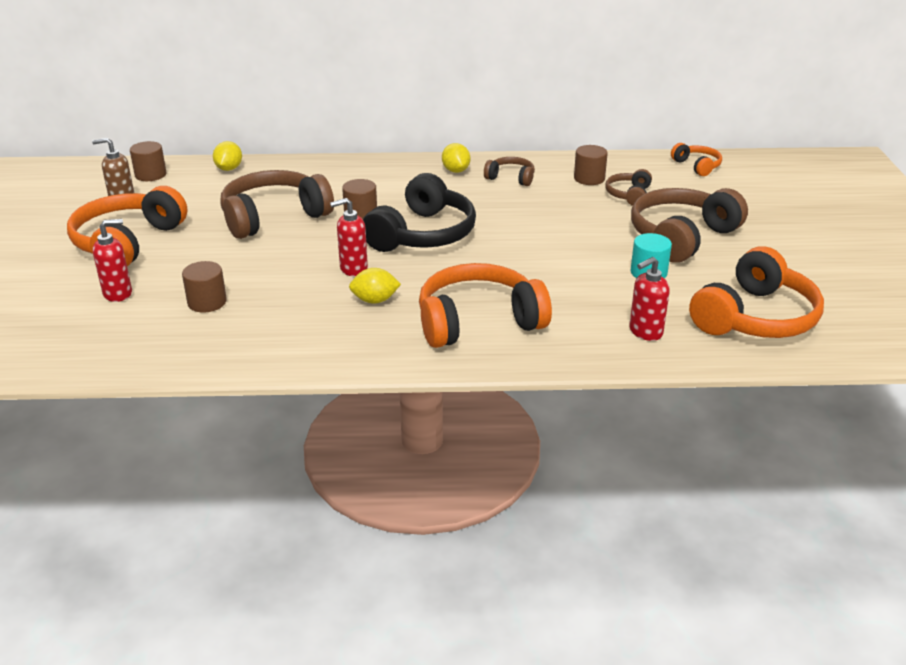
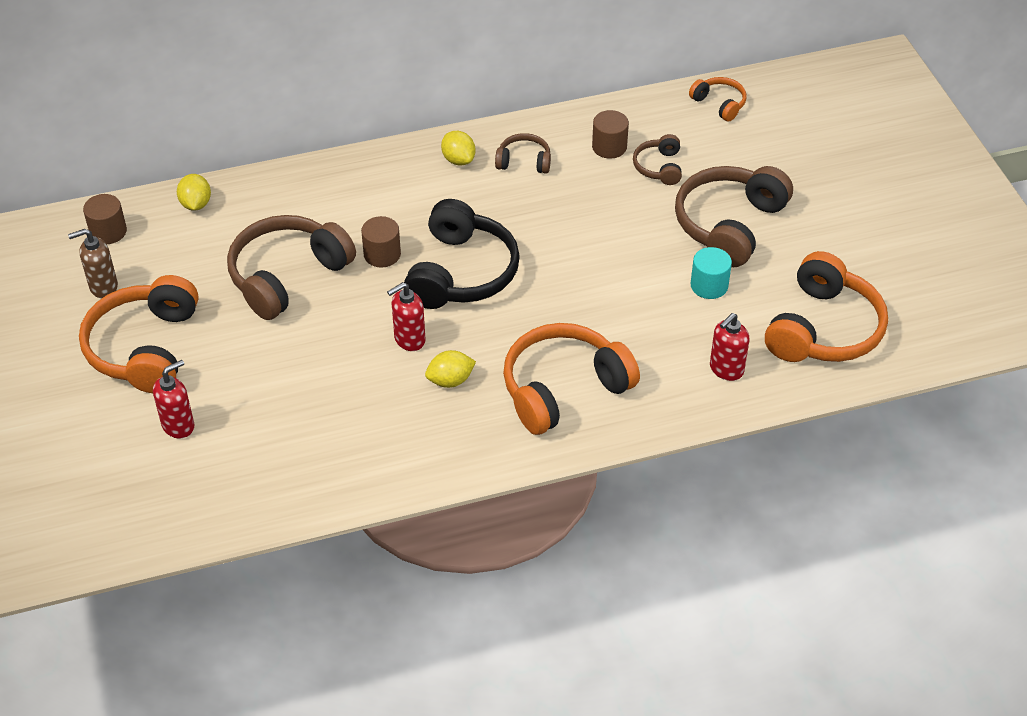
camera: 15 degrees left, 15 degrees up
(207, 302) = (279, 418): brown cylinder -> none

